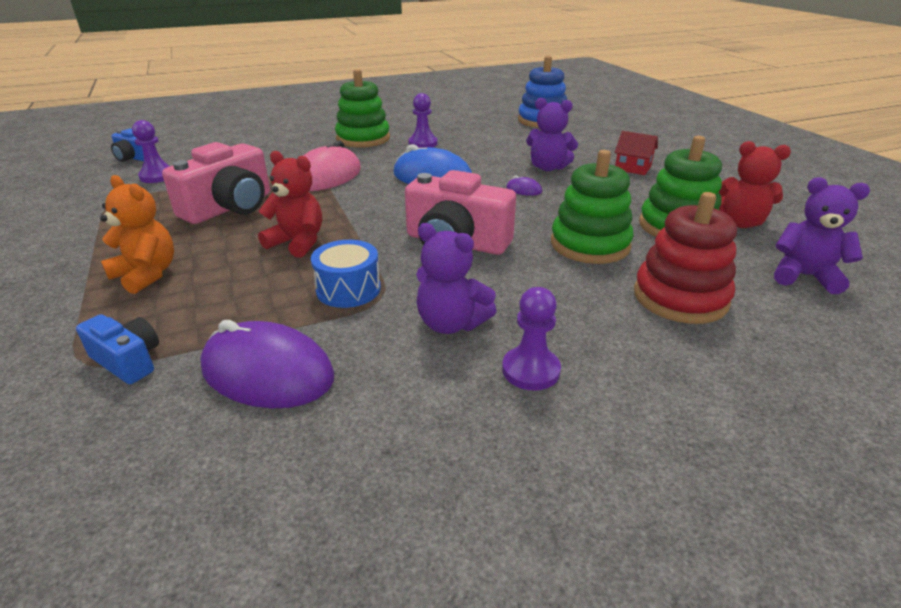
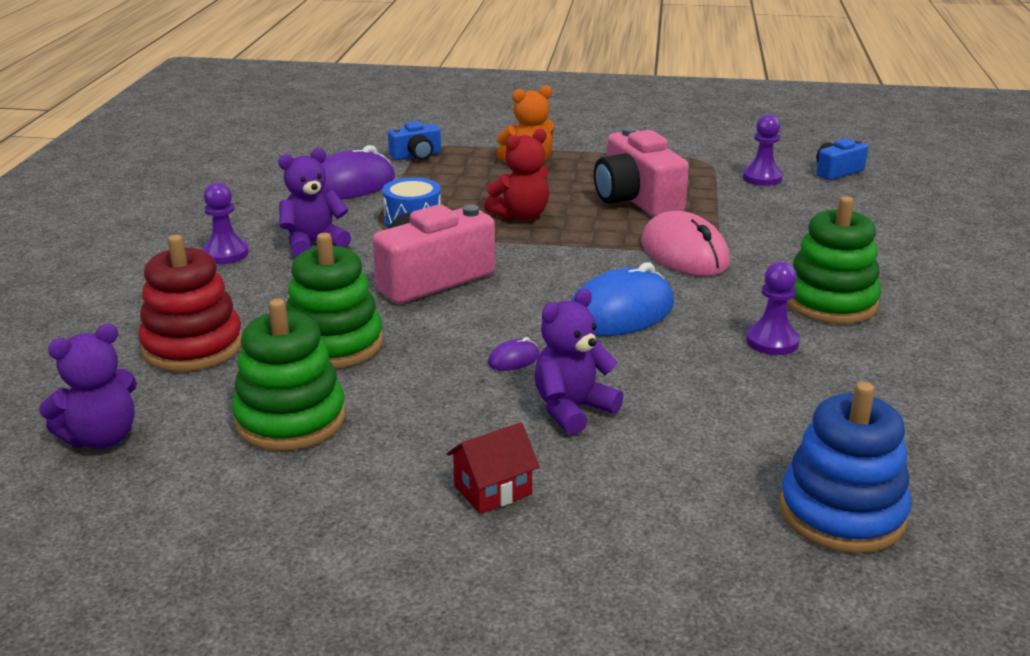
camera: 120 degrees right, 5 degrees down
(739, 223) = (232, 475): red teddy bear -> none

